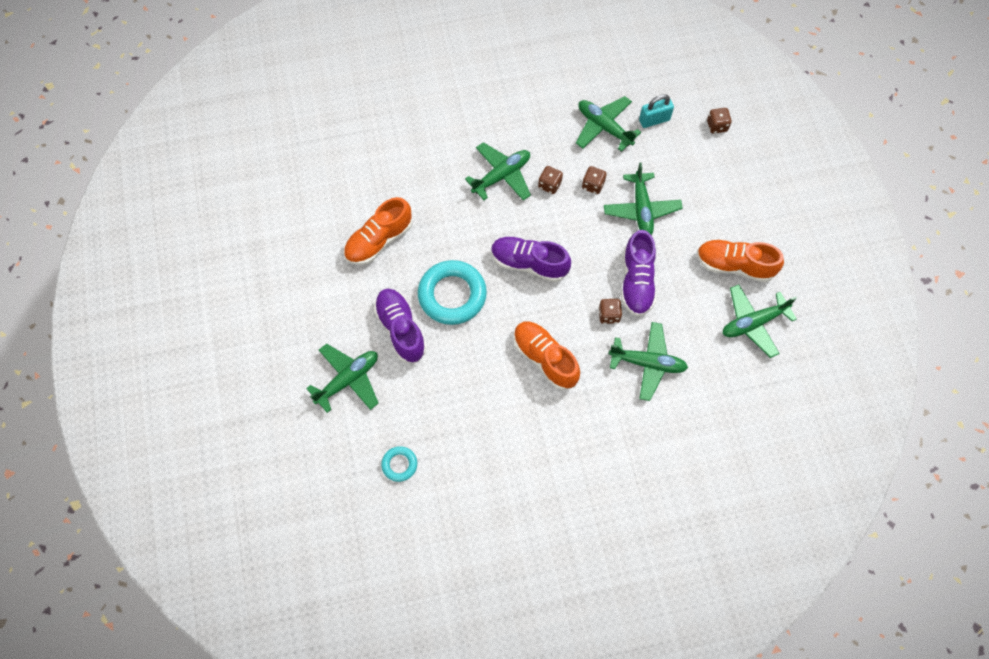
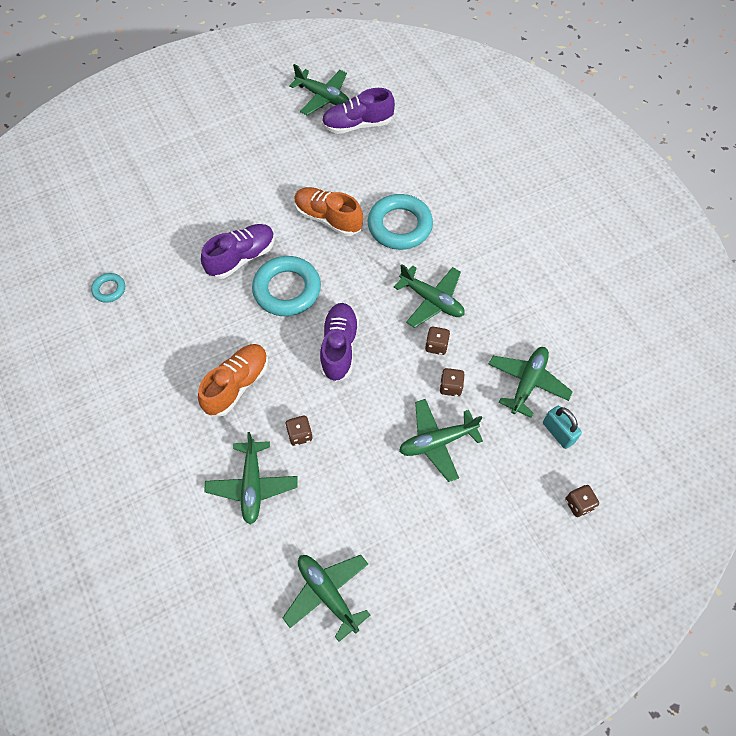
camera: 75 degrees right, 5 degrees down
(348, 380) = (184, 231): green plane -> green plane (323, 97)
(409, 180) = (399, 226): none -> turquoise ring
(637, 282) = (346, 455): purple shoe -> purple shoe (357, 125)
(734, 266) = (396, 558): orange shoe -> none

